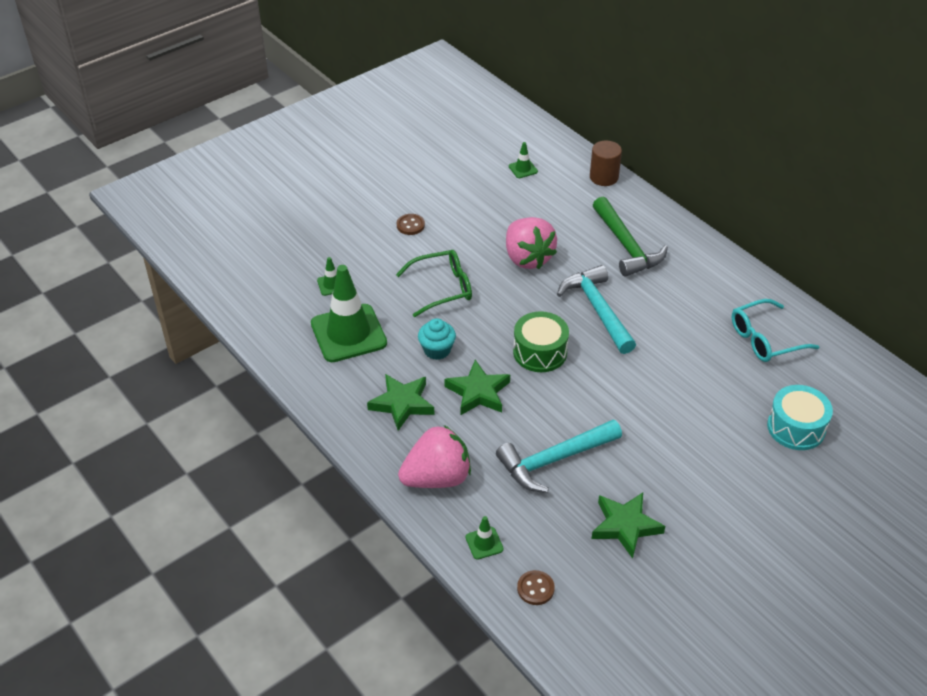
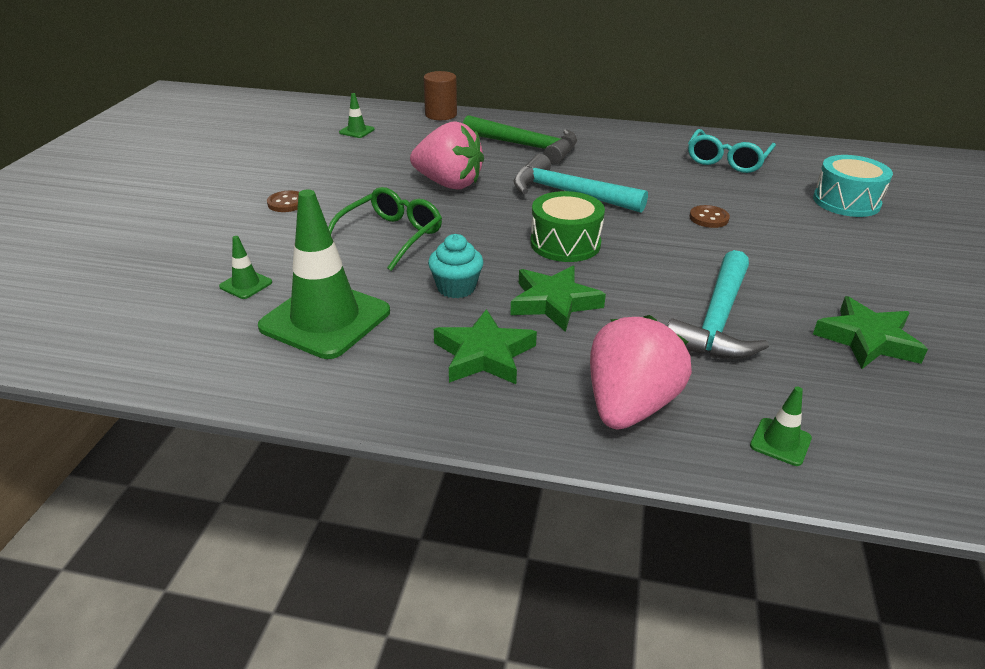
camera: 40 degrees left, 10 degrees down
(535, 588) = (901, 453): brown button -> brown button (708, 218)

